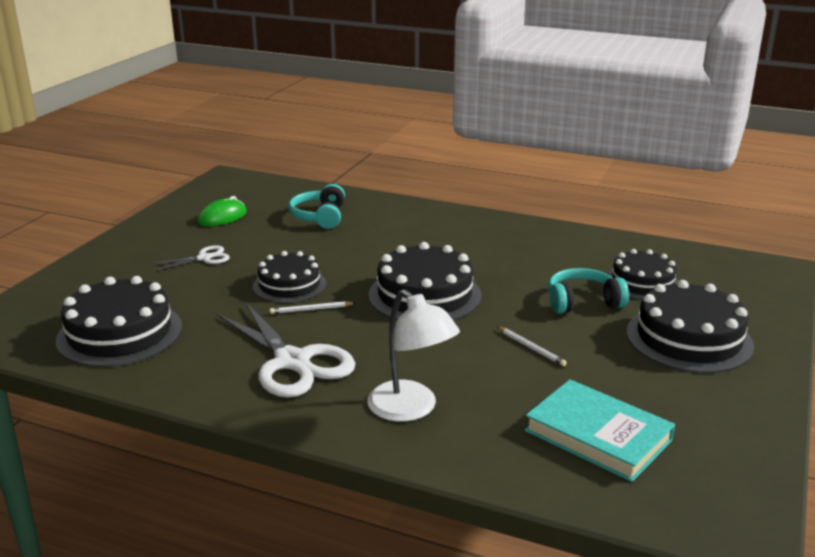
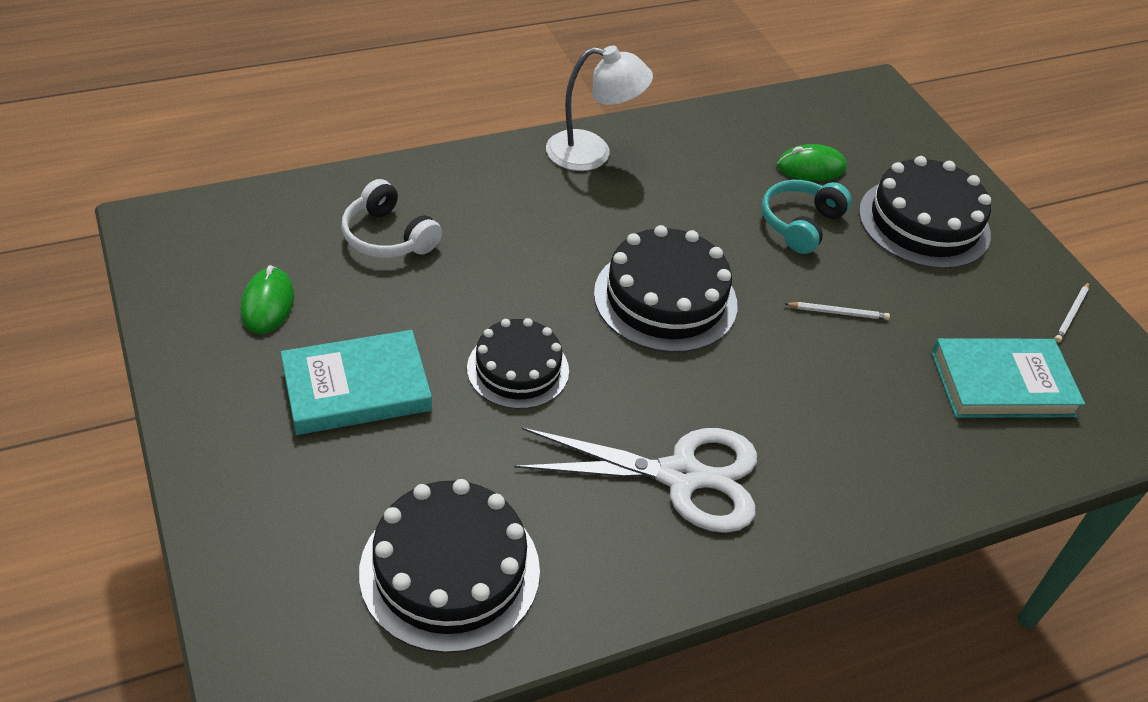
camera: 50 degrees left, 20 degrees up
(204, 258) = (356, 388): white scissors -> turquoise book
(311, 309) = (593, 391): white pencil -> white pencil (1071, 314)
(320, 217) = (388, 236): turquoise headphones -> white headphones
(411, 409) = (853, 458): white lamp -> white lamp (592, 153)
(642, 283) = (811, 167): black cake -> green mouse

